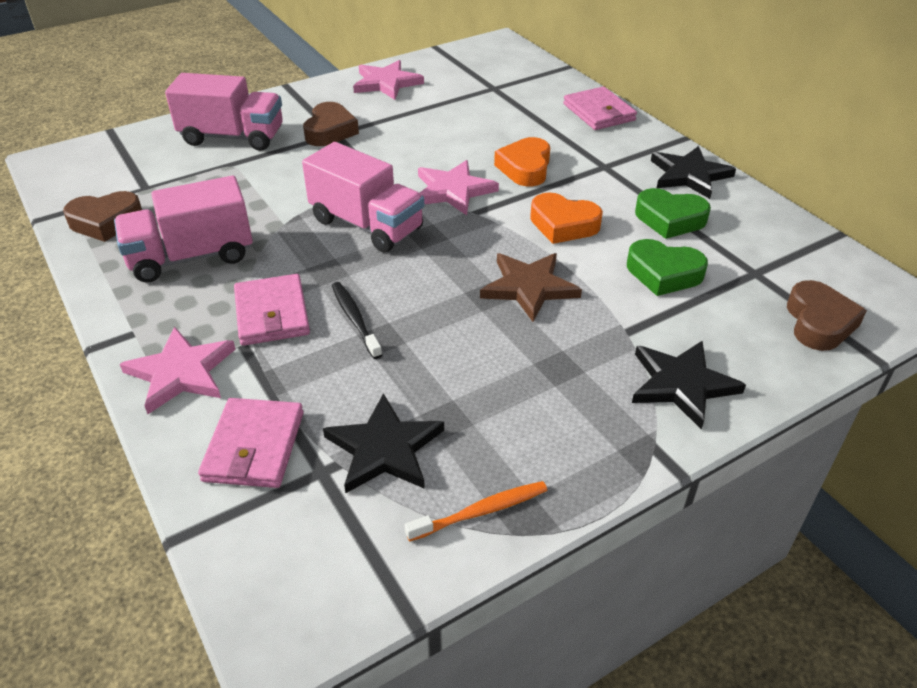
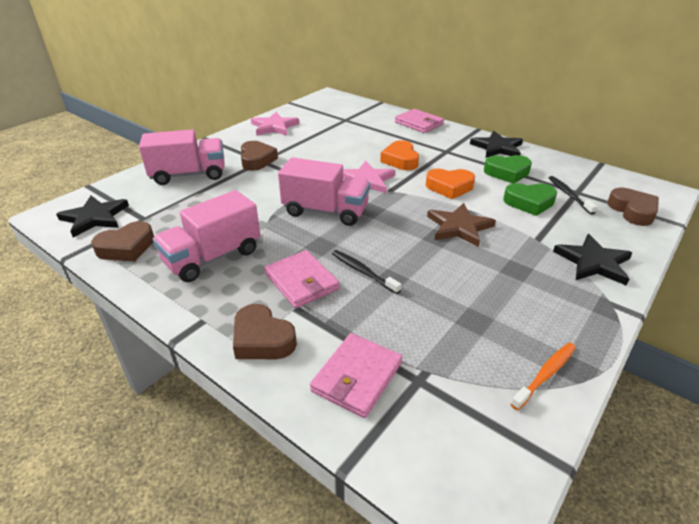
camera: 20 degrees left, 5 degrees down
(181, 372) = (262, 339): pink star -> brown heart
(254, 446) = (357, 377): pink wallet -> pink wallet turned 45 degrees clockwise
(384, 449) = (449, 351): black star -> black star (95, 218)
(737, 274) = (569, 195): none -> black toothbrush

